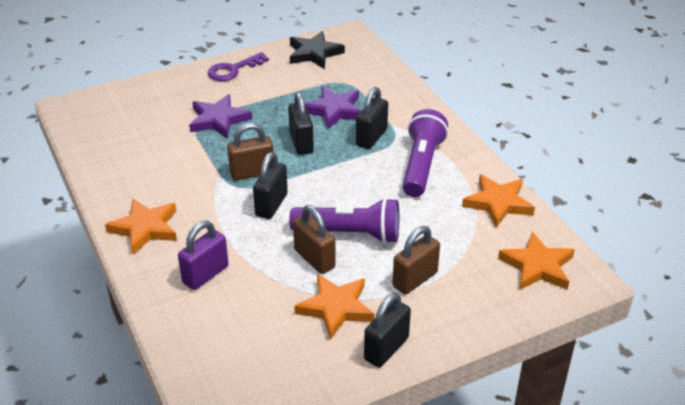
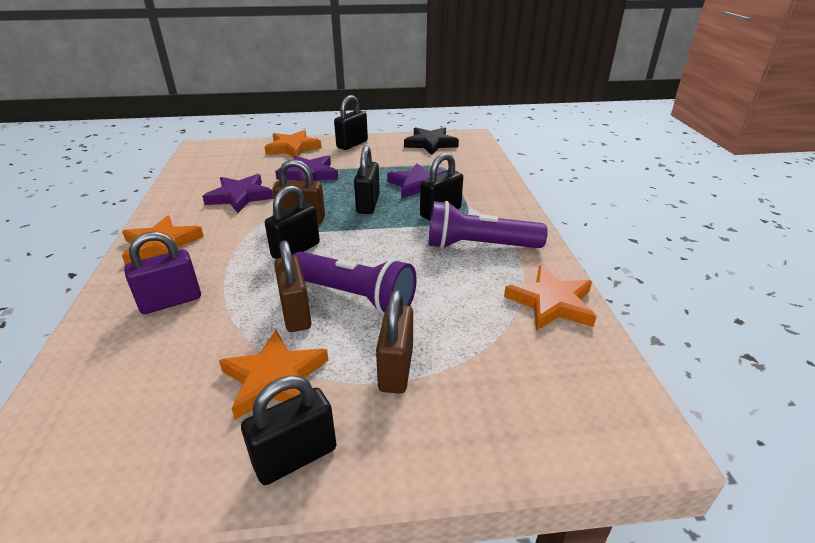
camera: 20 degrees right, 5 degrees down
(171, 160) = (240, 196): none -> purple star
(233, 70) = (352, 144): purple key -> black padlock
(415, 279) = (396, 369): brown padlock -> brown padlock turned 60 degrees counterclockwise
(421, 165) = (479, 246): purple flashlight -> purple flashlight turned 120 degrees counterclockwise
(537, 266) = (574, 396): orange star -> orange star (292, 148)

